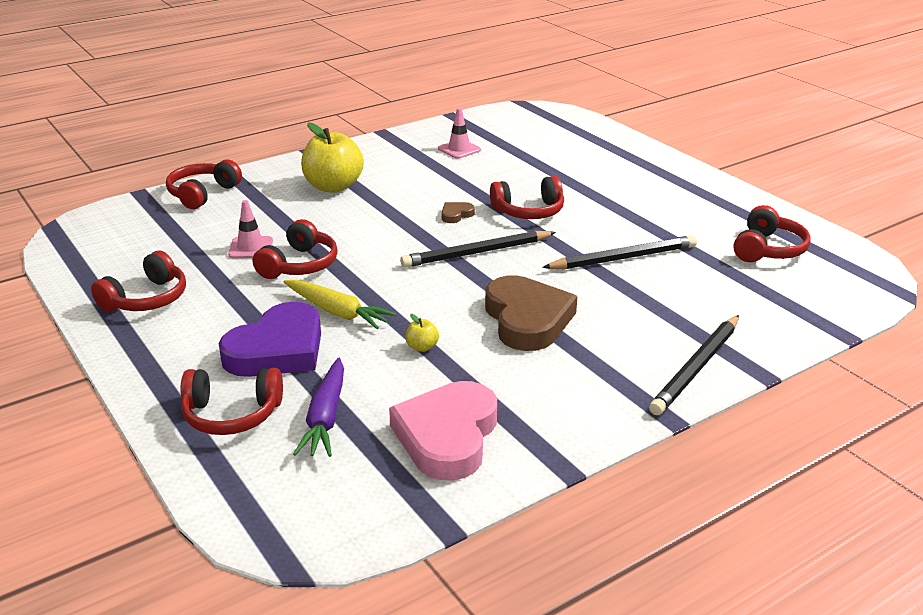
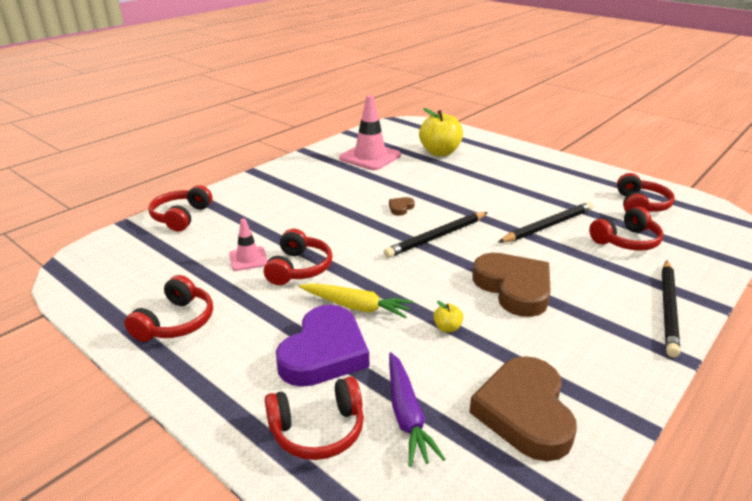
camera: 15 degrees left, 0 degrees up
(333, 187) = (289, 197): yellow apple -> yellow apple (440, 152)
(447, 436) = (524, 412): pink heart -> brown heart
(459, 149) = (370, 157): pink traffic cone -> pink traffic cone, size x1.86
(529, 211) = (453, 198): red headphones -> red headphones (626, 241)

